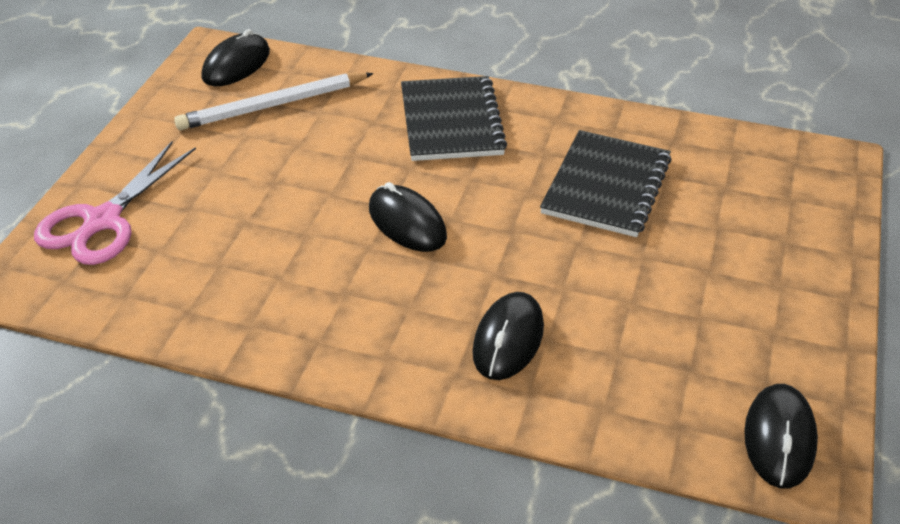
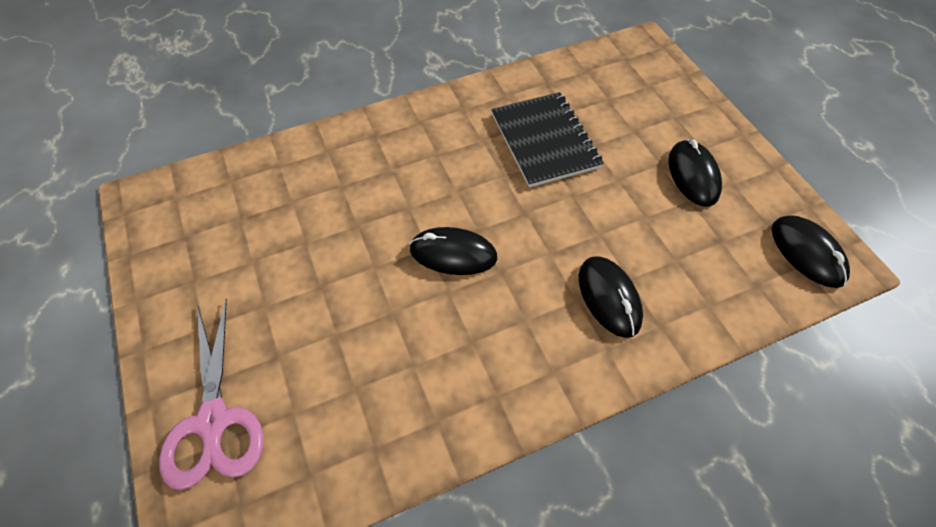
camera: 40 degrees left, 15 degrees up
(236, 65) = (176, 200): black mouse -> black mouse (693, 175)
(273, 105) = (248, 218): white pencil -> none
(451, 121) = (396, 152): black notebook -> none

